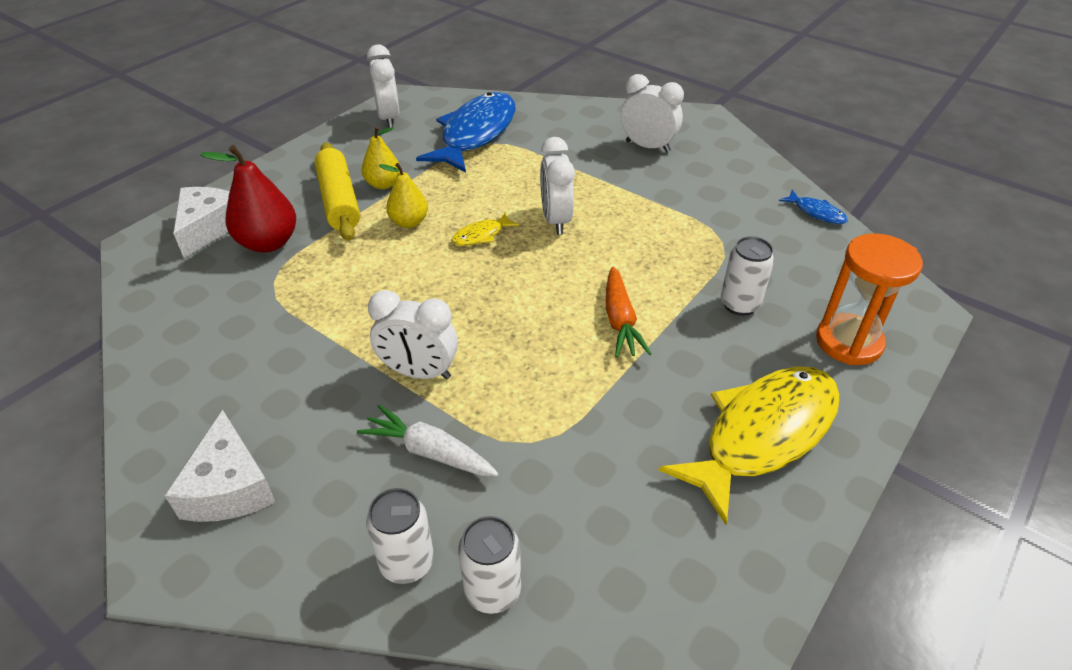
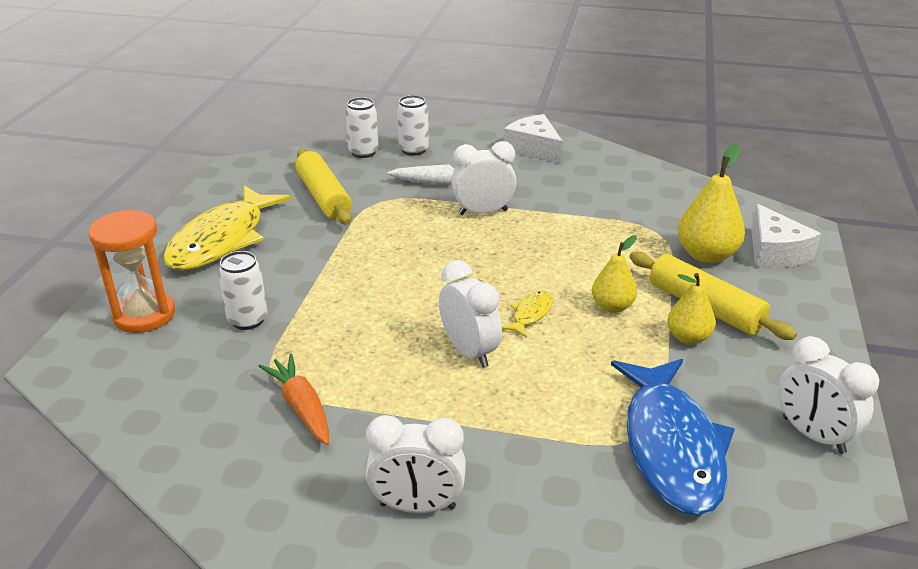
camera: 155 degrees right, 10 degrees down
(268, 243) = (706, 255): red pear -> yellow pear
(605, 480) = (323, 197): none -> yellow rolling pin
(620, 320) = (354, 279): orange carrot -> orange carrot (301, 407)
(816, 212) = (156, 457): blue fish -> none

